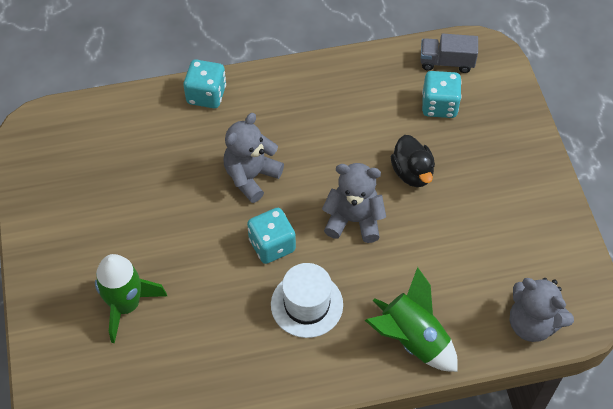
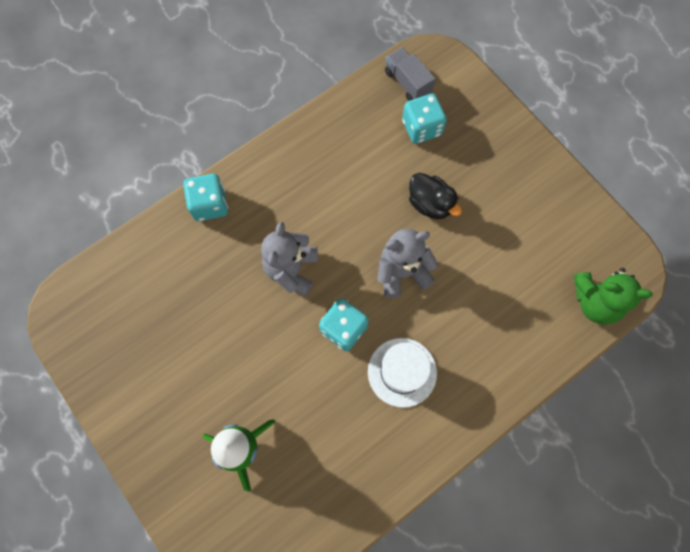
camera: 25 degrees left, 15 degrees up
(412, 339) = (505, 363): green rocket -> none
(446, 62) = (407, 82): grey truck -> grey truck turned 75 degrees clockwise
(532, 323) = (595, 302): grey teddy bear -> green teddy bear

